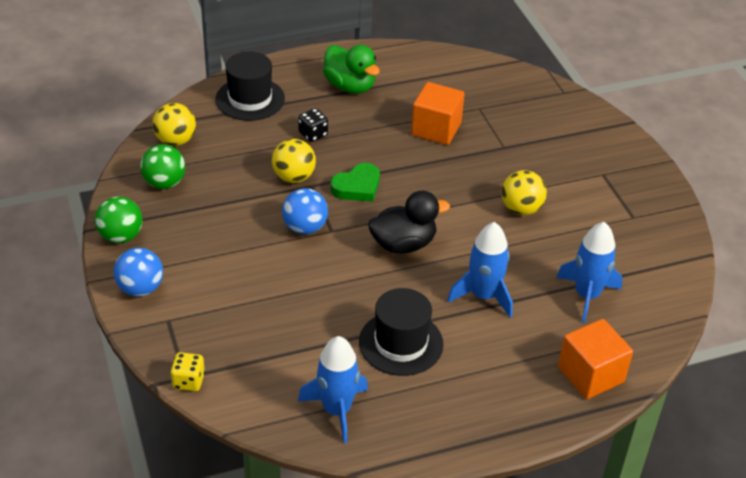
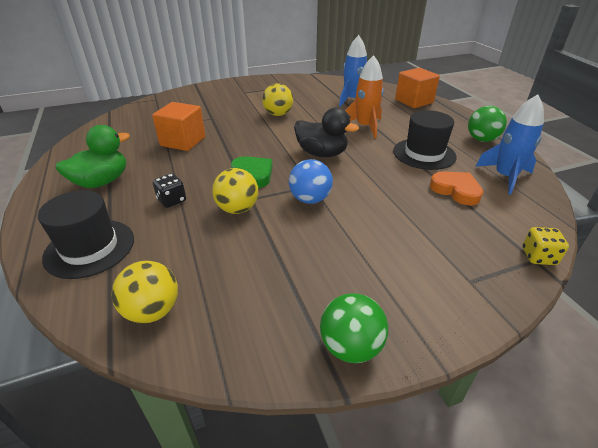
camera: 90 degrees left, 5 degrees down
(140, 288) = (435, 311): blue ball -> none
(164, 183) = (241, 312): green ball -> green ball (481, 139)
(310, 351) = (456, 190): none -> orange heart
(403, 244) = (322, 154): black duck -> black duck turned 135 degrees clockwise
(483, 296) = (365, 127): blue rocket -> orange rocket

